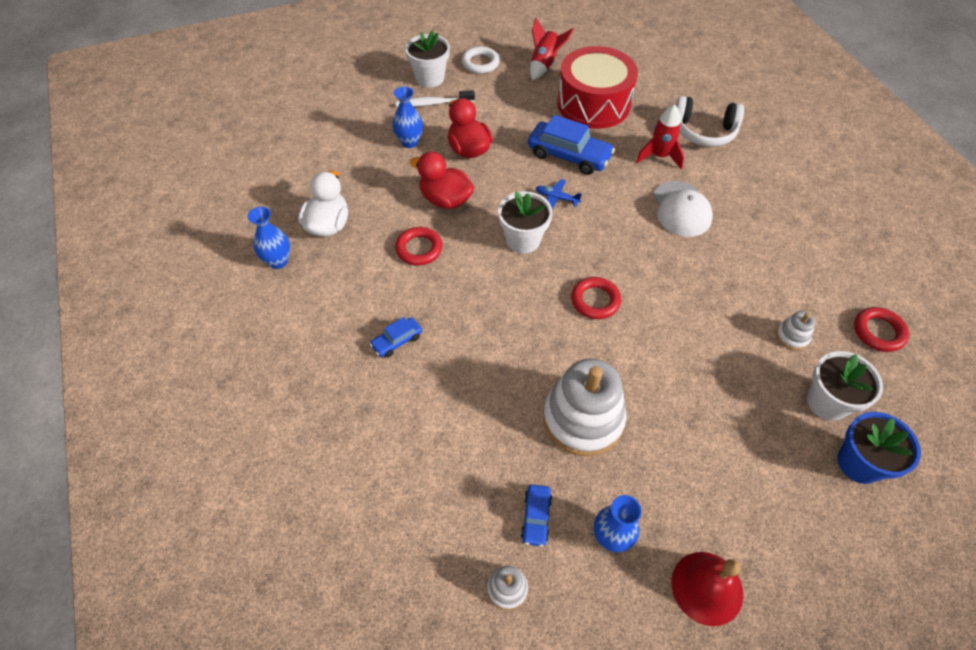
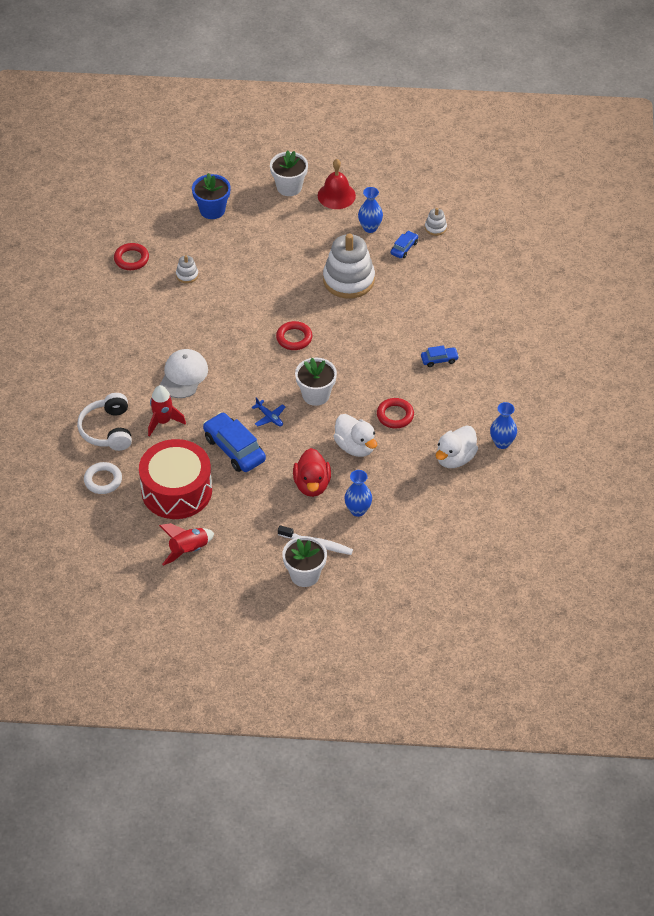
camera: 155 degrees left, 5 degrees down
(445, 200) = (355, 447): red duck -> white duck
(480, 63) = (247, 575): white ring -> white ring (103, 480)
(704, 131) = (108, 430): white headphones -> white headphones turned 135 degrees counterclockwise
(827, 402) = (201, 239): white flower pot -> white flower pot (289, 187)

